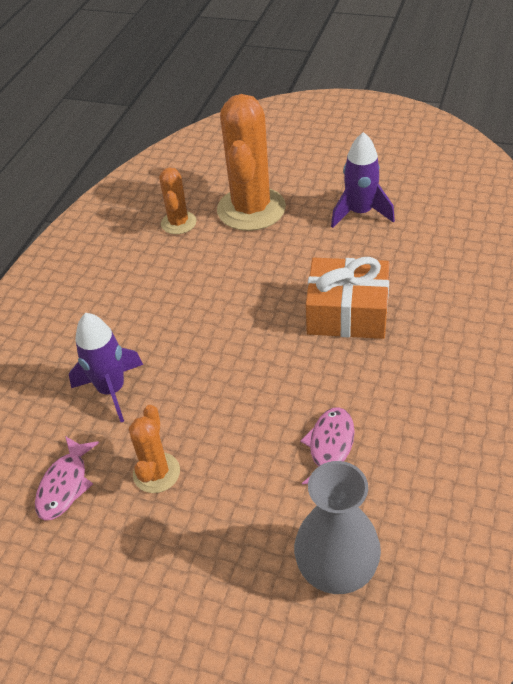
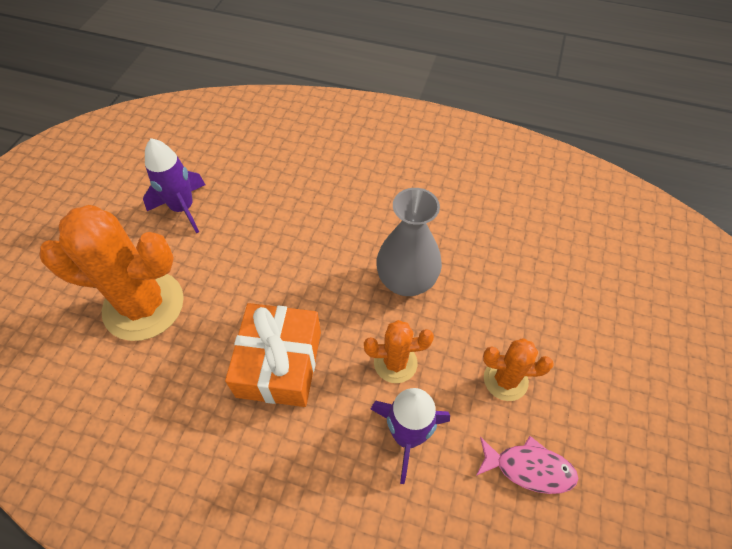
camera: 95 degrees left, 10 degrees up
(178, 223) = (143, 385): orange cactus -> orange cactus (395, 363)
(330, 447) = (467, 246): pink fish -> none
(336, 569) = (572, 247): grey vase -> grey vase (406, 281)
(347, 312) = (319, 226): orange gift -> orange gift (279, 363)

